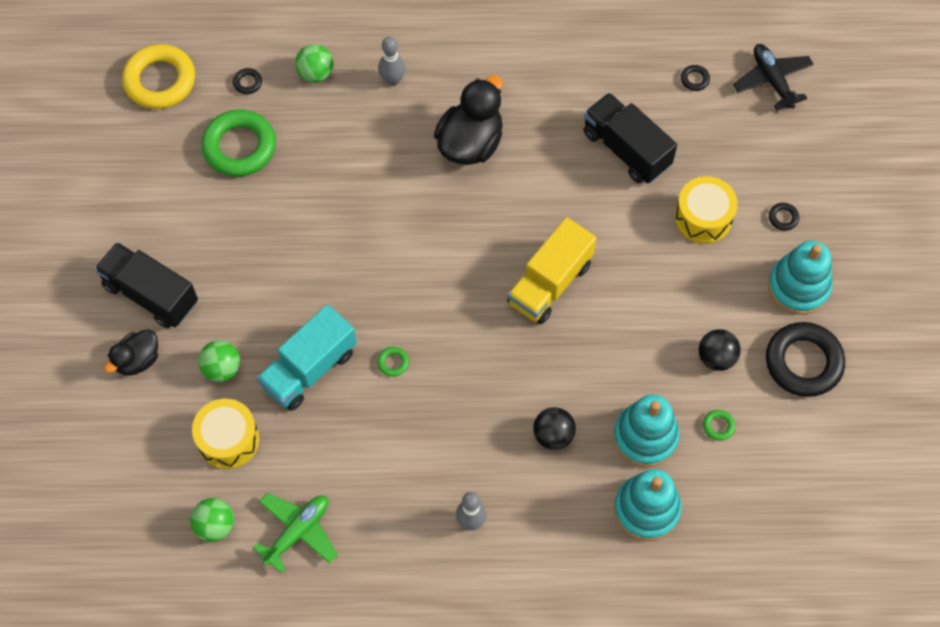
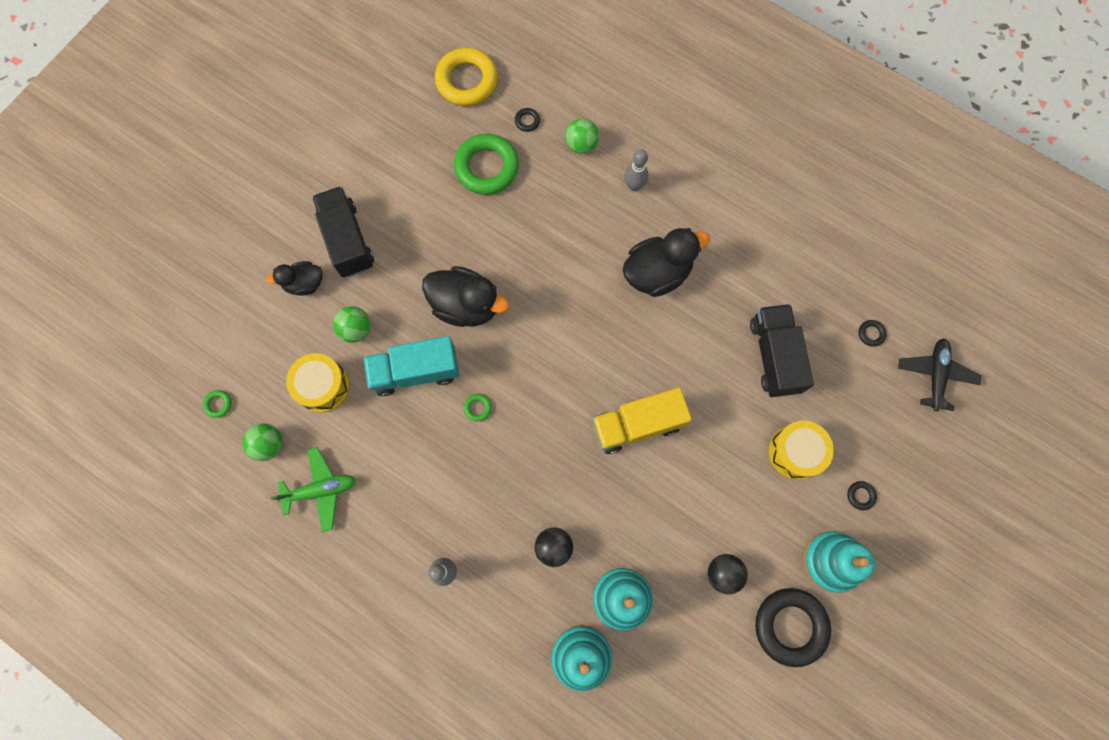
camera: 35 degrees right, 10 degrees up
(313, 281) = (466, 305): none -> black duck
(718, 426) = (684, 630): green ring -> green ring (218, 404)

